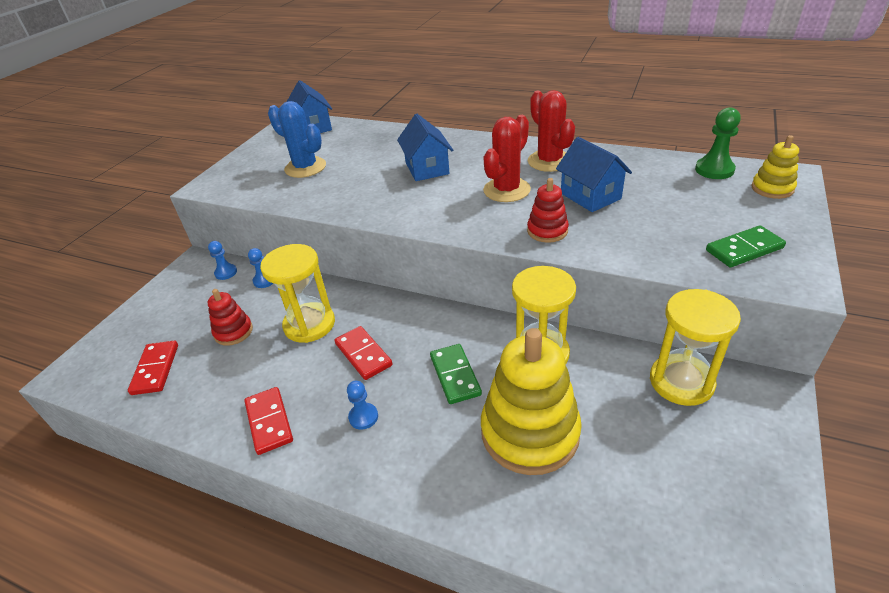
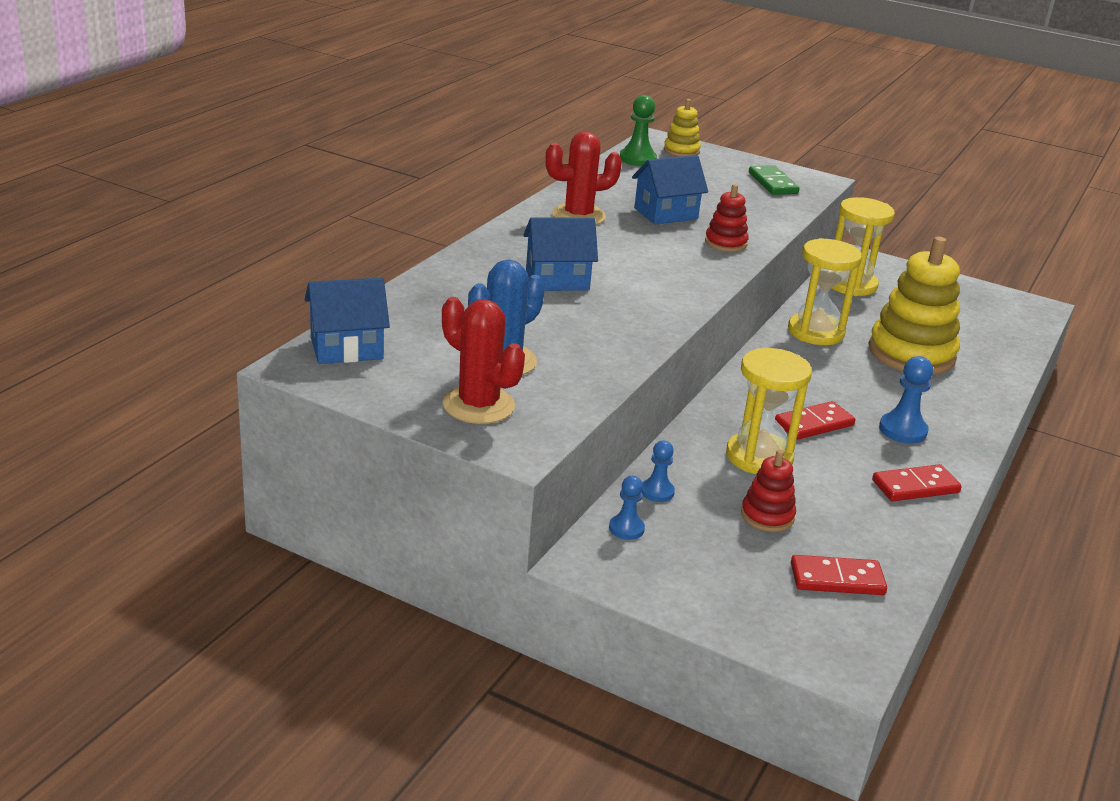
camera: 90 degrees left, 10 degrees down
(363, 417) = (902, 430): blue pawn -> blue pawn, size x1.55
(455, 375) = (845, 377): green domino -> none
(506, 190) = (636, 246): red cactus -> red cactus (478, 405)

